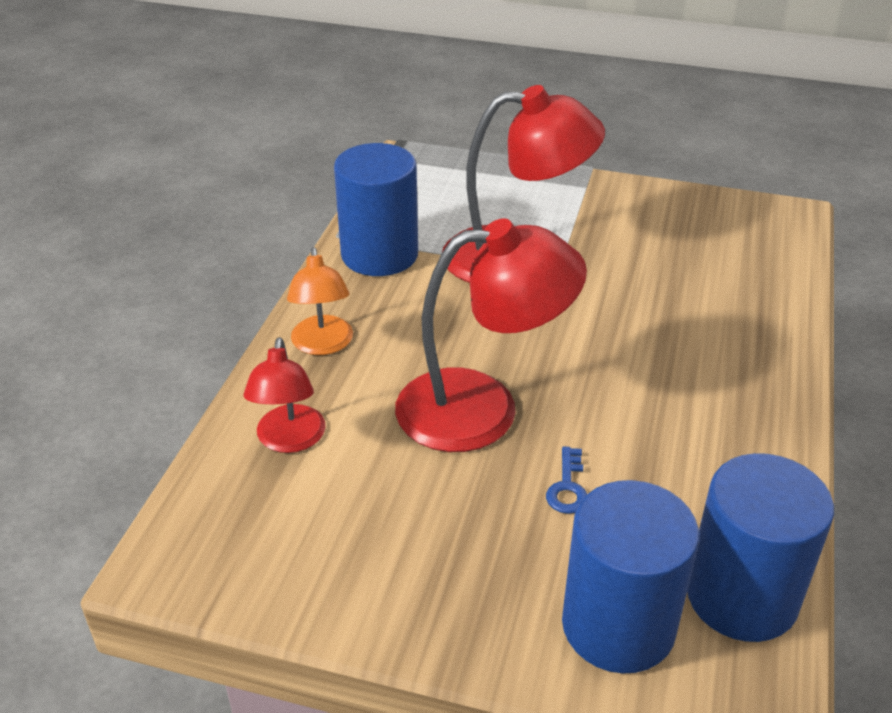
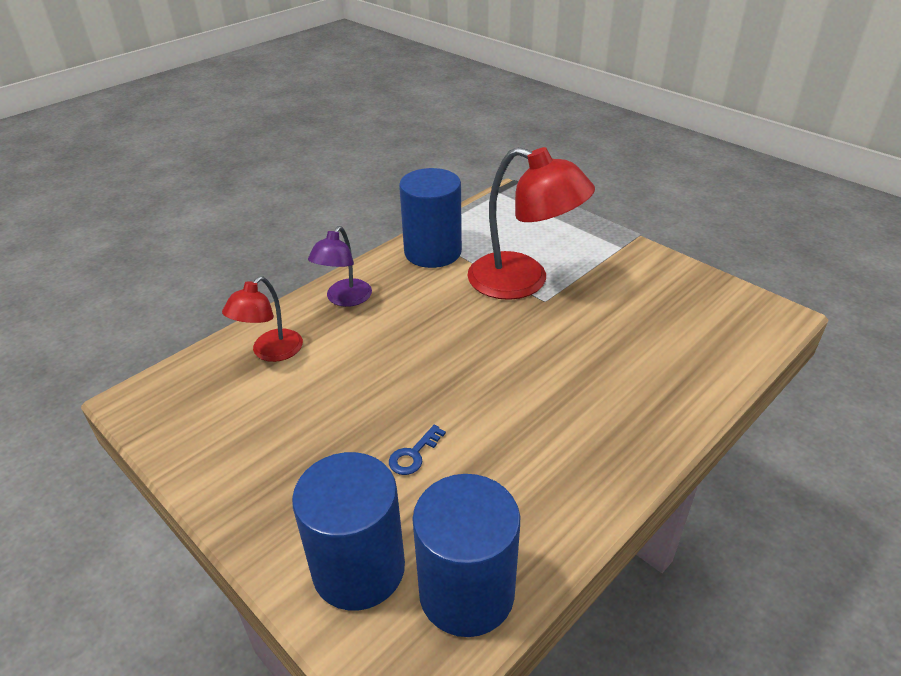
camera: 30 degrees right, 0 degrees up
(323, 345) = (344, 299): orange lamp -> purple lamp
(482, 408) = (406, 377): red lamp -> none

